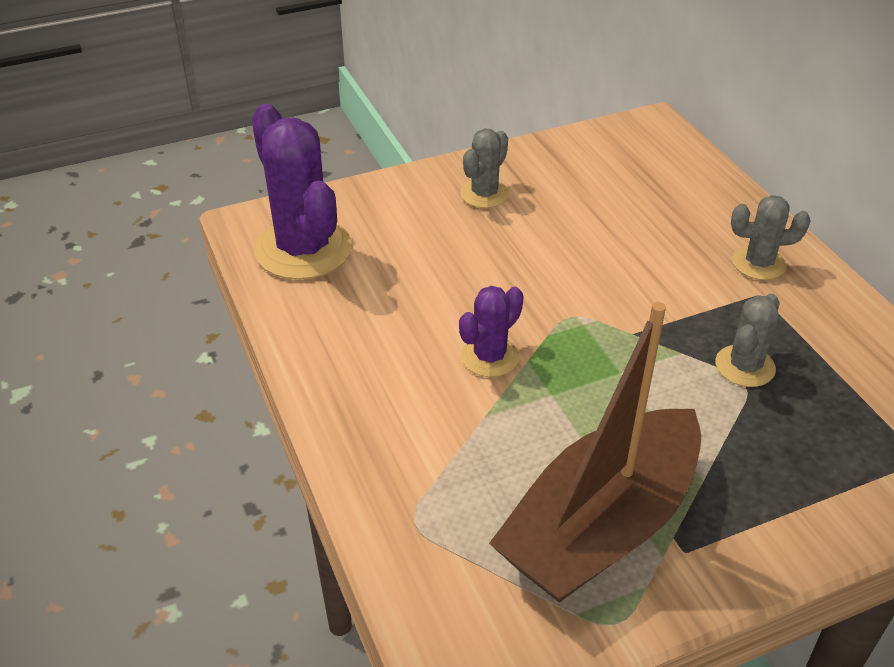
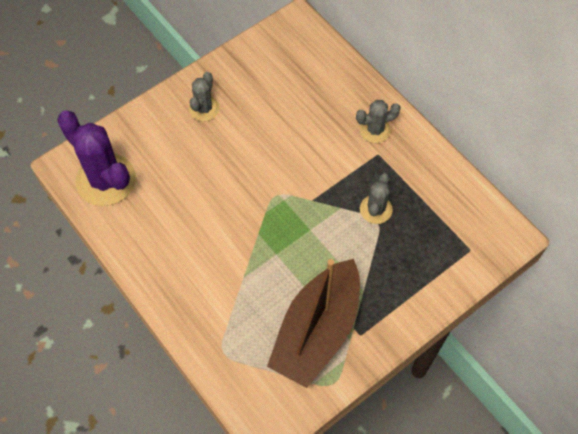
camera: 15 degrees left, 20 degrees up
(489, 357) = (236, 236): purple cactus -> none

